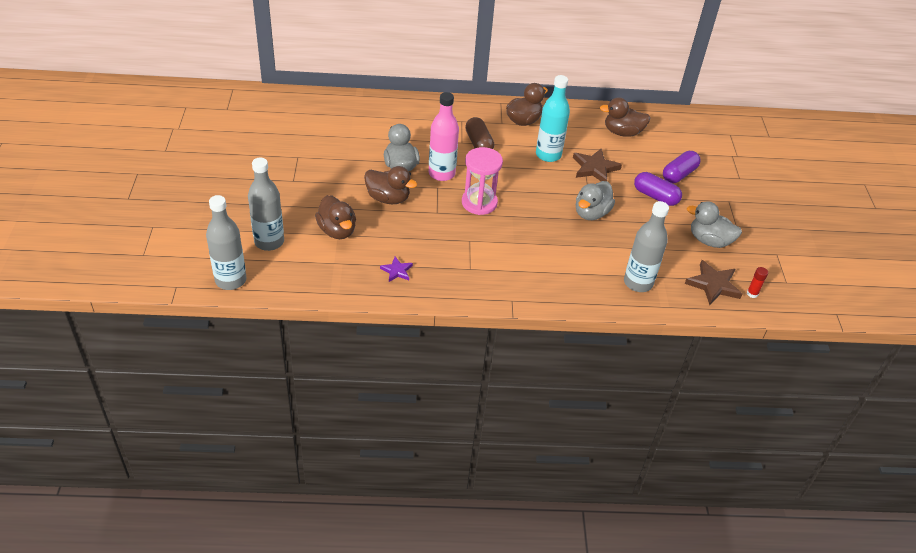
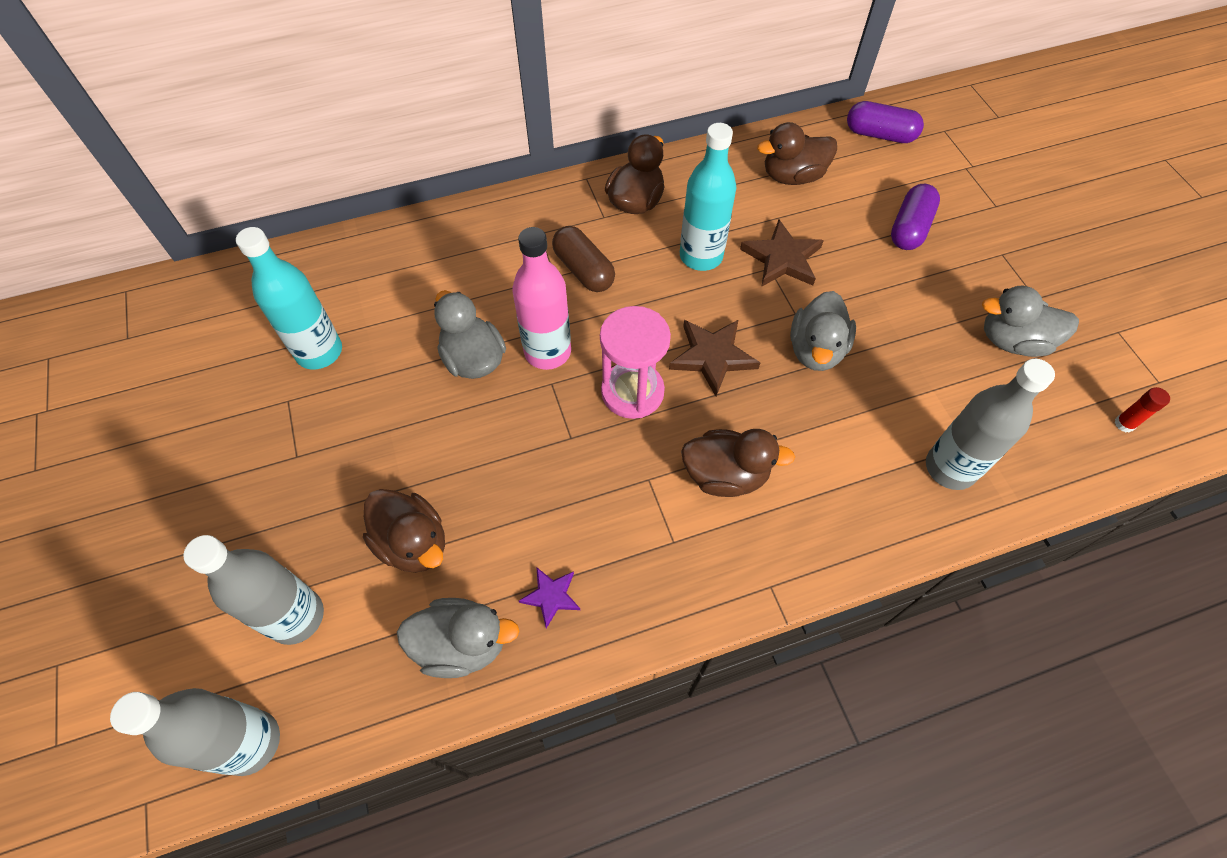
camera: 15 degrees left, 15 degrees up
(321, 141) = (319, 352): none -> turquoise bottle
(344, 275) = (462, 644): none -> grey duck
(388, 198) = (477, 437): brown duck -> brown duck (725, 475)
(655, 196) = (895, 282): purple capsule -> purple capsule (879, 135)
(713, 285) = (1061, 428): brown star -> brown star (712, 357)

